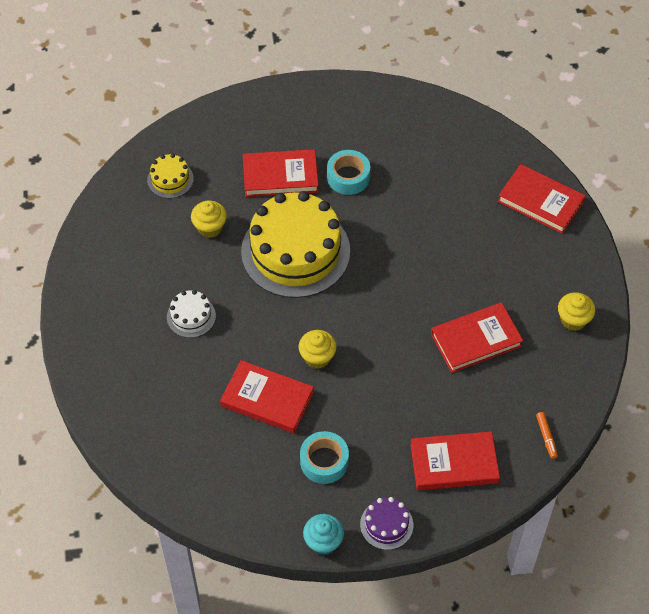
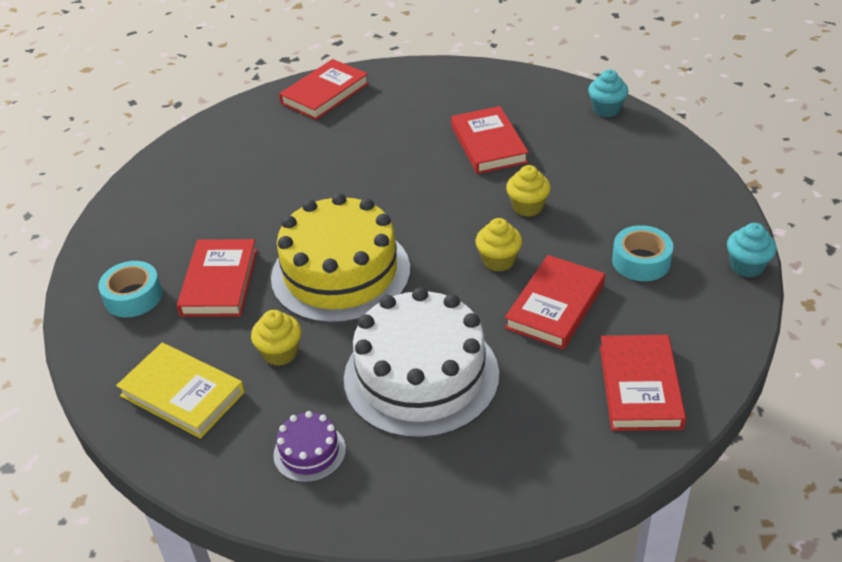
camera: 80 degrees left, 15 degrees down
(170, 179) = (182, 394): yellow cake -> yellow book
(191, 316) = (421, 376): white cake -> white cake, size x2.28
(348, 177) = (243, 224): turquoise tape -> turquoise tape (133, 296)
(386, 524) = (718, 218): purple cake -> purple cake (309, 452)
(454, 463) = (639, 167): red book -> red book (640, 387)
(546, 437) = (606, 109): orange marker -> turquoise cupcake
(573, 320) = (472, 85): yellow cupcake -> yellow cupcake (527, 207)

